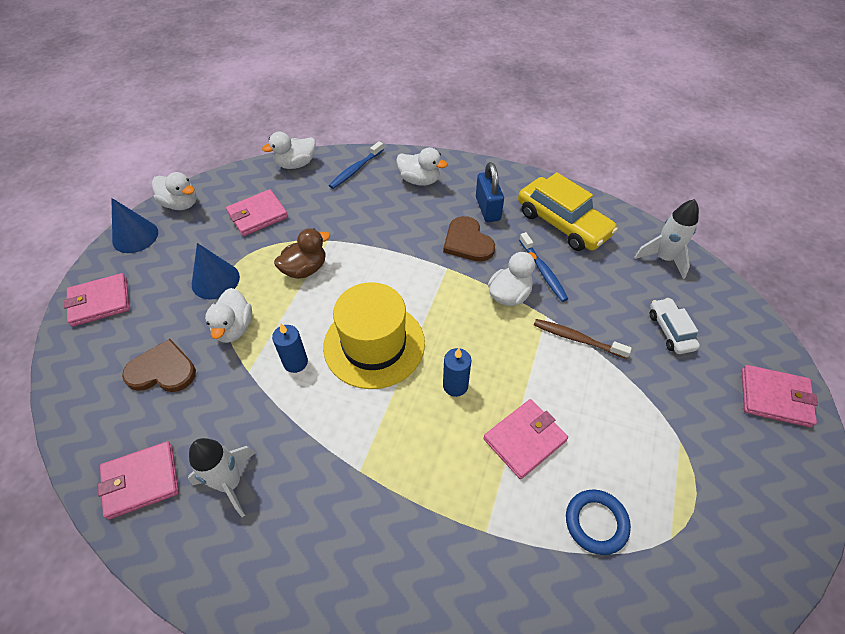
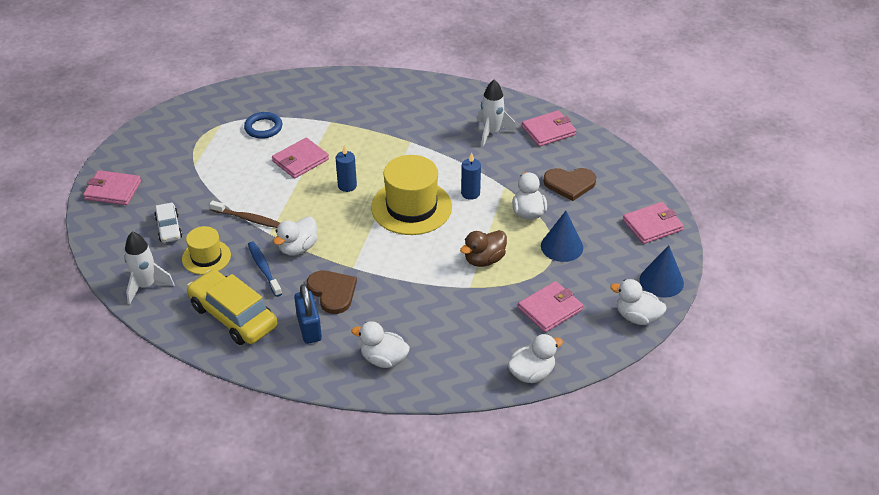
camera: 175 degrees right, 10 degrees down
(356, 169) = (459, 370): blue toothbrush -> none
(611, 288) = (206, 257): none -> yellow hat

